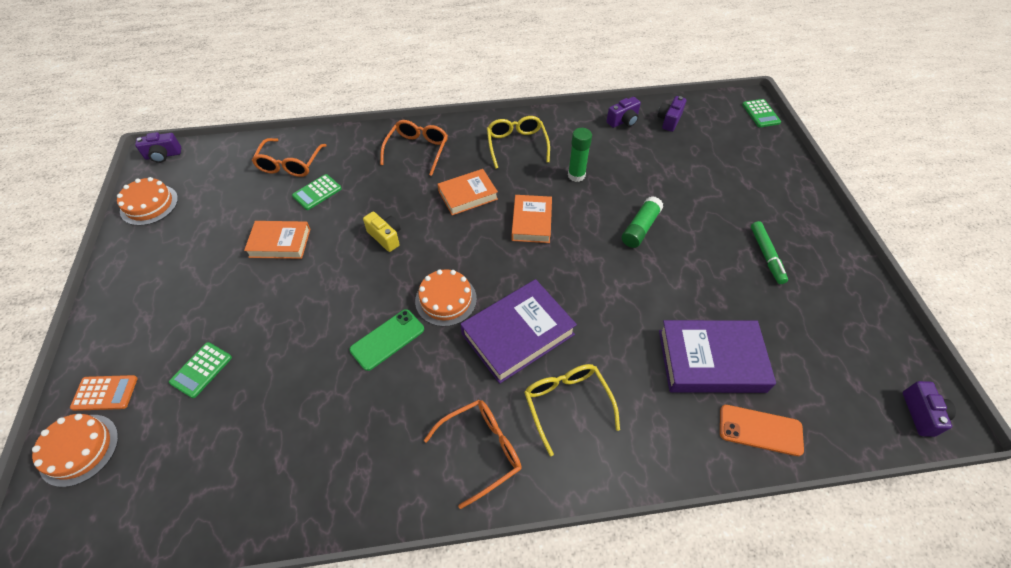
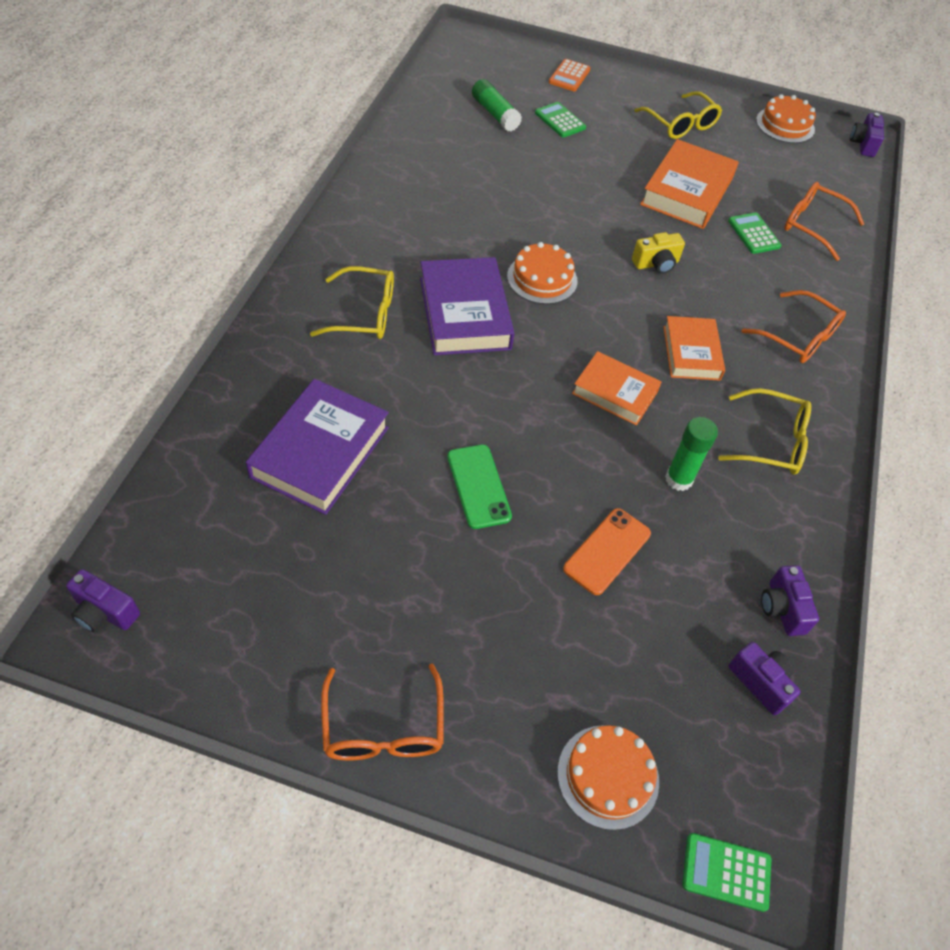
camera: 110 degrees right, 0 degrees up
(79, 449) = (526, 61): orange cake -> orange cake (608, 776)
(174, 273) = (681, 124): none -> yellow glasses
(280, 243) = (687, 191): orange book -> orange book, size x1.56
(387, 339) = (520, 225): green phone -> green phone (478, 486)
(482, 450) = (366, 243): orange glasses -> orange glasses (383, 728)
(640, 228) = (544, 498): green glue stick -> green glue stick (495, 114)
(760, 430) = (221, 443): orange phone -> orange phone (607, 551)
(766, 256) = (413, 618): green marker -> none

